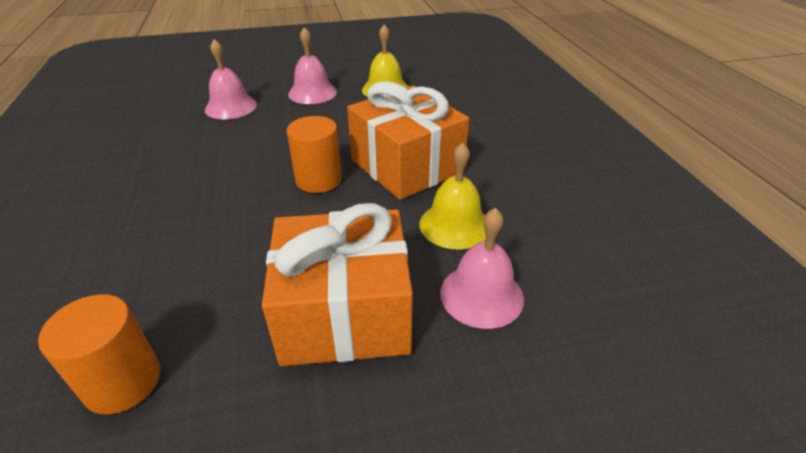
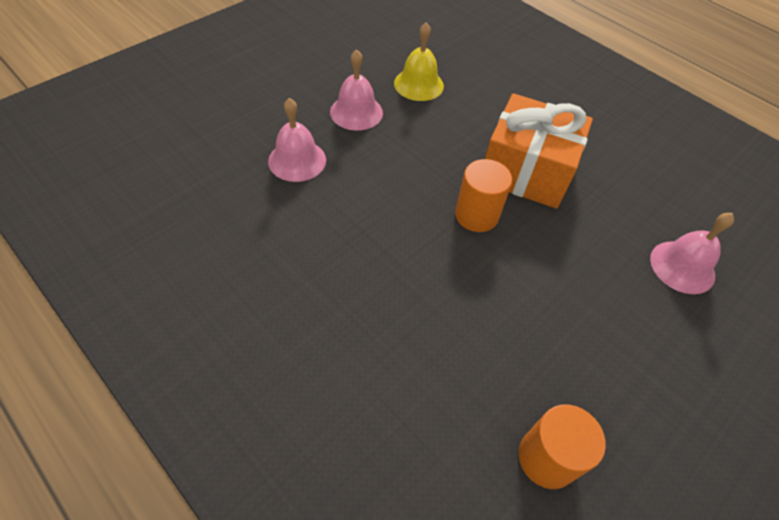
camera: 35 degrees left, 15 degrees up
(344, 313) = (621, 325): orange gift -> none
(455, 225) = (614, 215): yellow bell -> none

